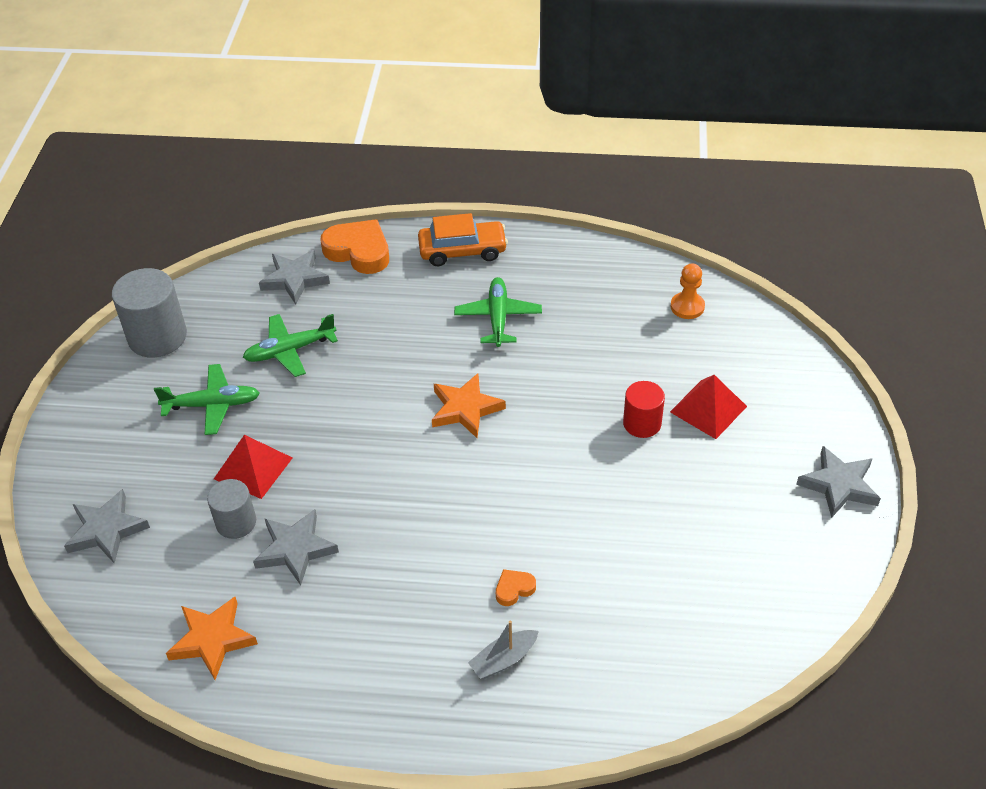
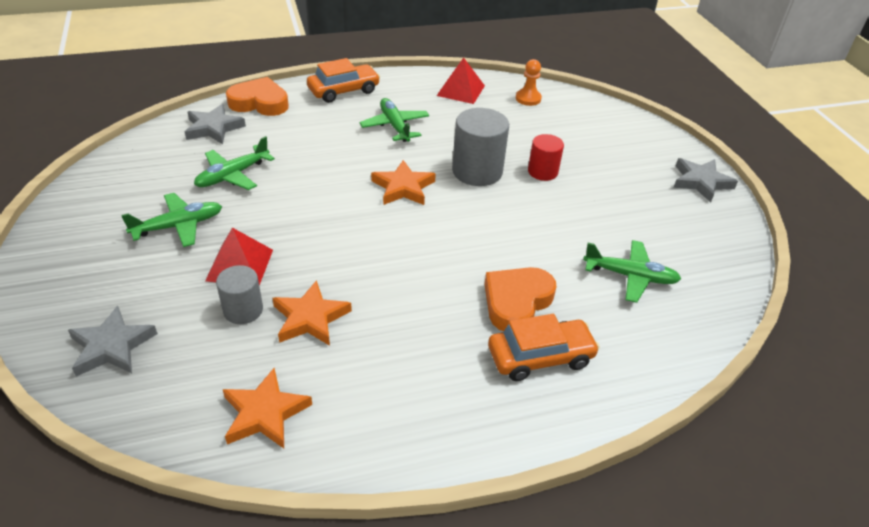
camera: 25 degrees left, 5 degrees down
(157, 337) = (103, 186): grey cylinder -> grey cylinder (477, 171)
(295, 549) = (310, 318): grey star -> orange star
(503, 659) = (540, 357): grey boat -> orange car
(514, 589) = (516, 302): orange heart -> orange heart, size x2.14
(662, 592) = (630, 276): none -> green plane
(708, 409) = (583, 154): red pyramid -> red pyramid (461, 90)

